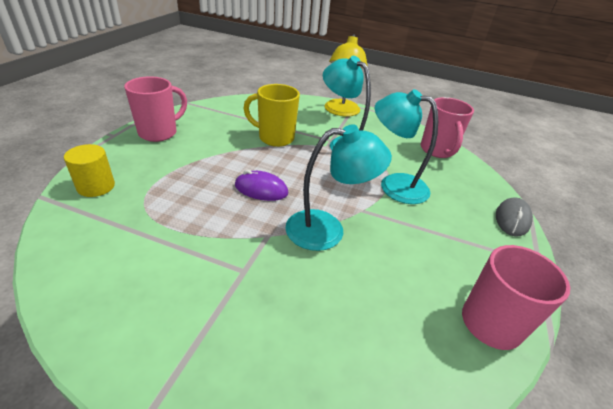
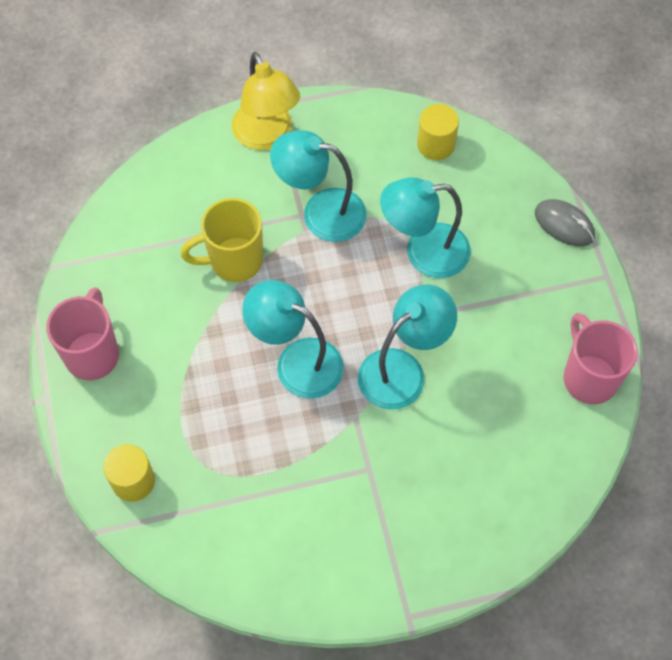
camera: 30 degrees left, 25 degrees up
(261, 189) = (297, 361): purple mouse -> turquoise lamp
(437, 151) = (436, 144): pink mug -> yellow cylinder
(512, 219) = (564, 224): grey mouse -> grey mouse turned 45 degrees counterclockwise

